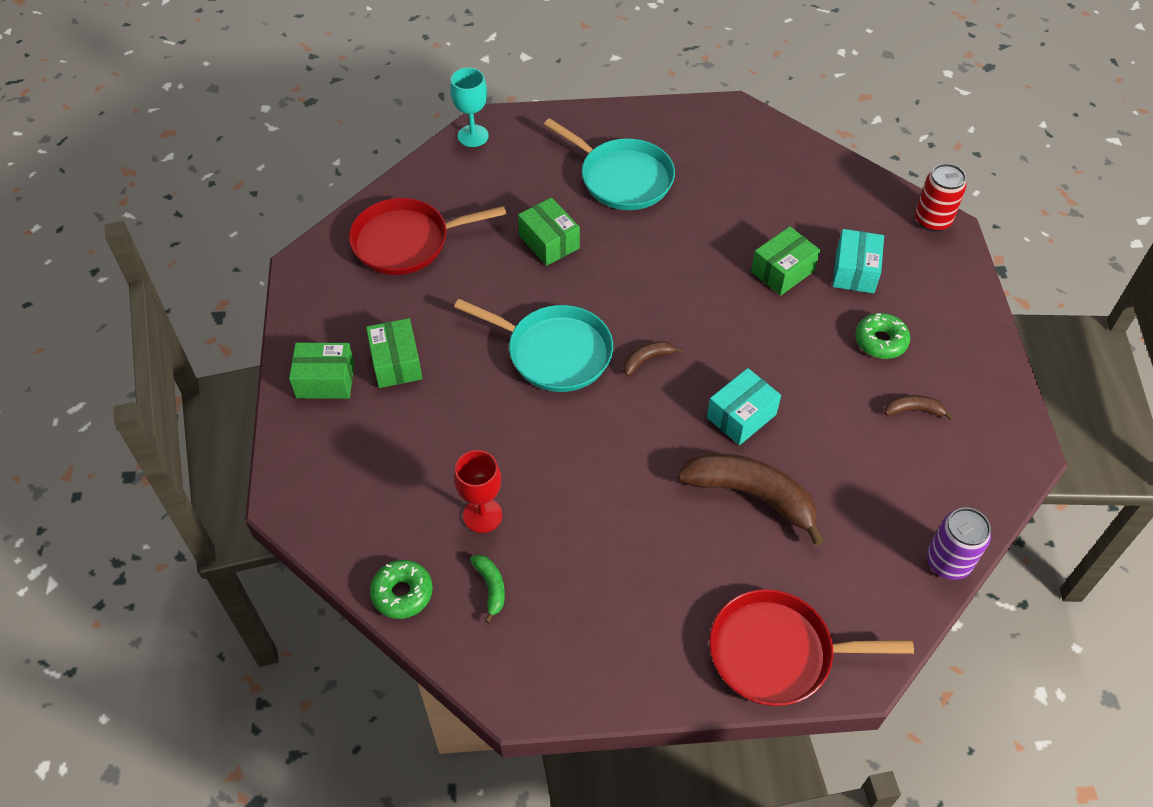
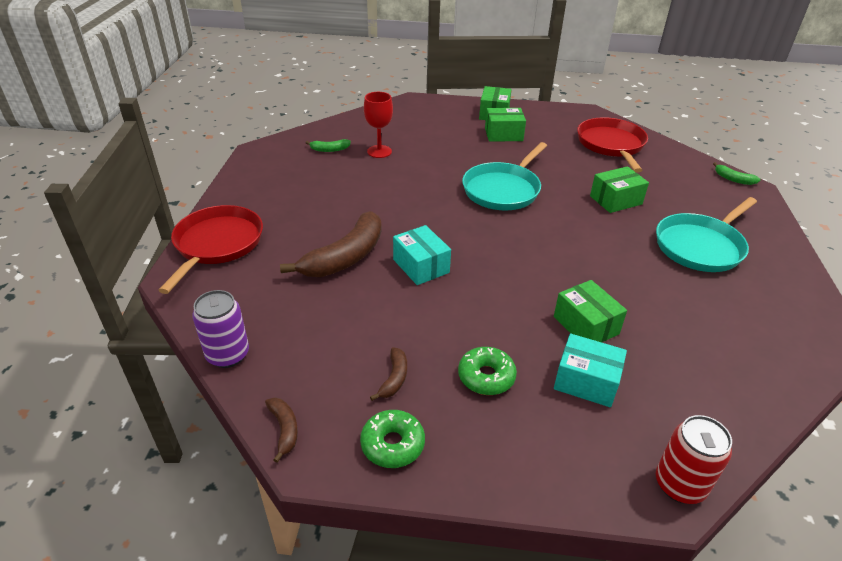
camera: 100 degrees right, 15 degrees down
(402, 593) = (341, 125): green donut -> green donut (392, 444)
(473, 136) = (733, 179): turquoise goblet -> green banana
(647, 360) = (488, 228): brown banana -> brown banana (284, 429)

